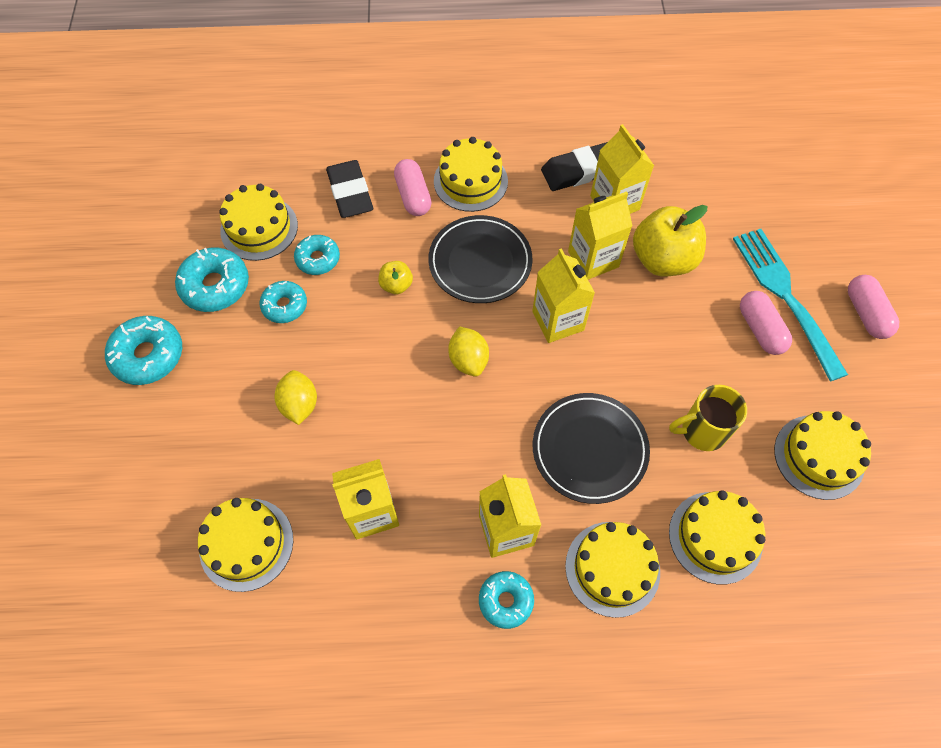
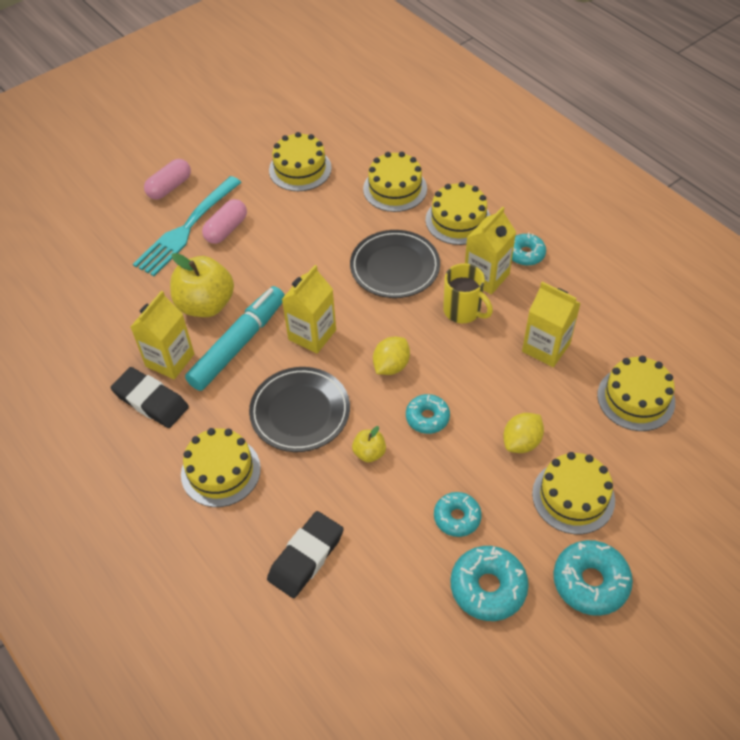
camera: 125 degrees left, 10 degrees down
(259, 228) = (404, 602): yellow cake -> yellow cake (573, 497)
(318, 259) = (394, 528): turquoise donut -> turquoise donut (427, 418)
(413, 196) = (270, 504): pink capsule -> none
(593, 259) = (238, 344): yellow carton -> turquoise marker
(702, 431) = (330, 223): yellow mug -> yellow mug (463, 311)

